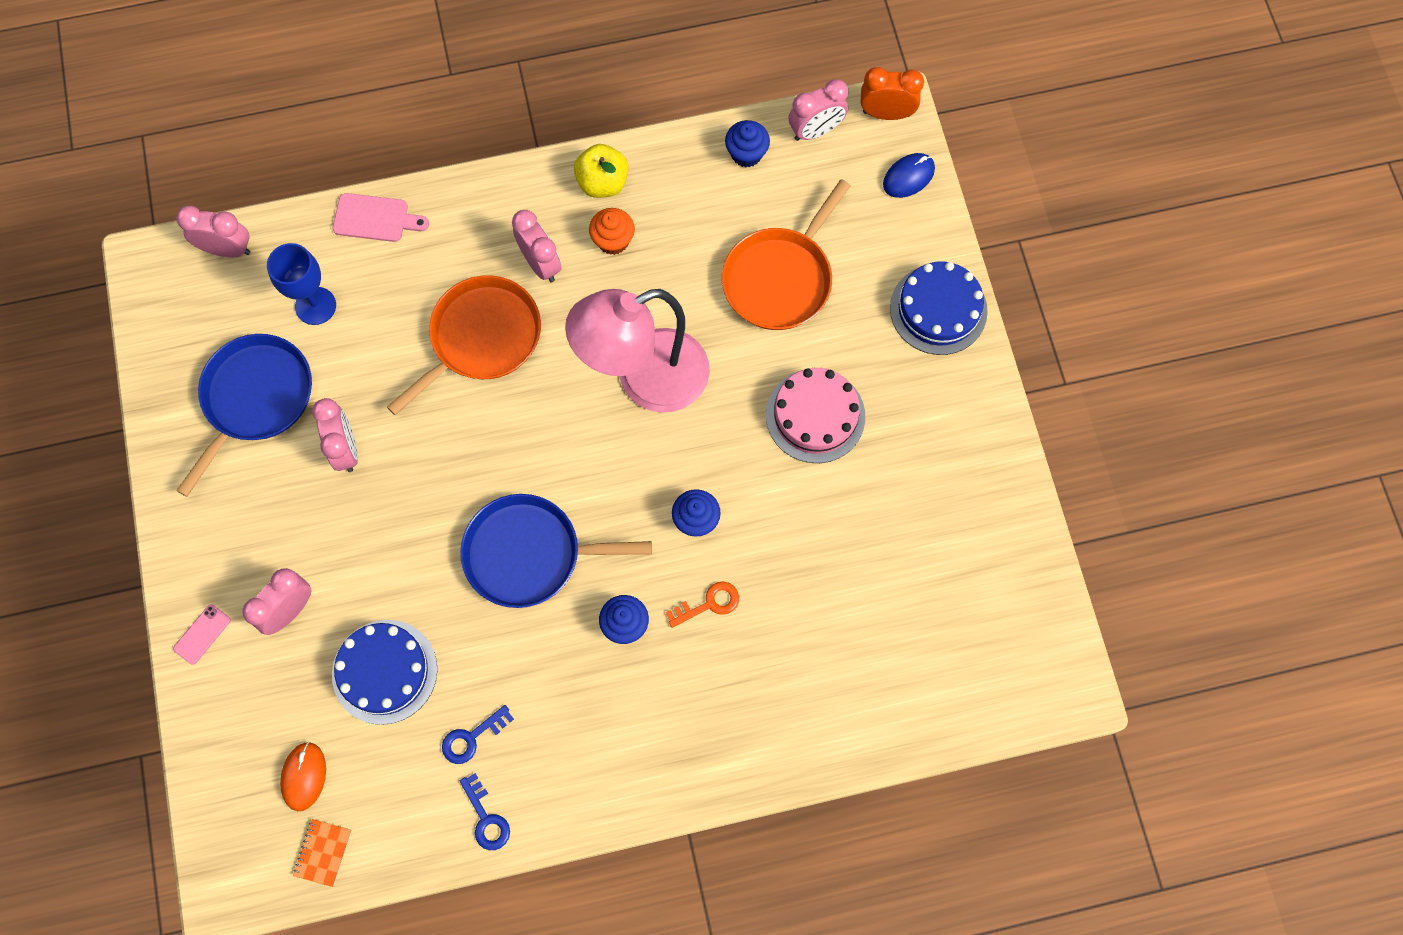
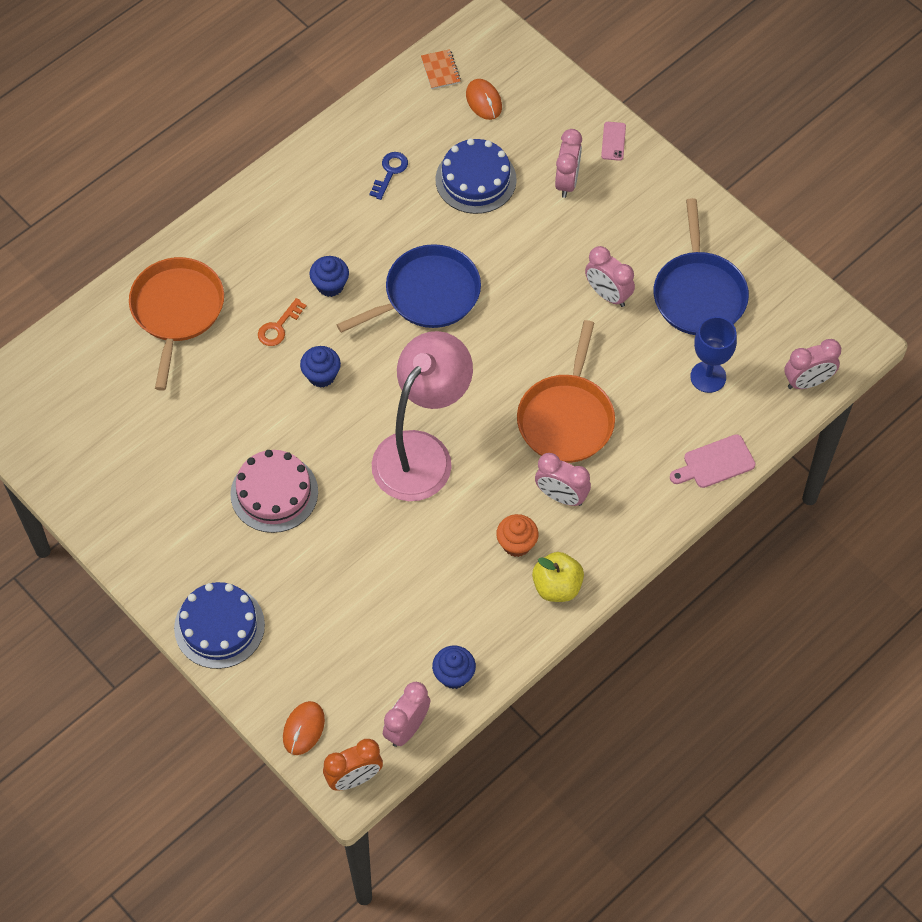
camera: 150 degrees right, 10 degrees down
(486, 818) = (349, 135): blue key -> none
(780, 279) = (363, 584): orange pan -> orange pan (177, 310)
(908, 177) = (303, 729): blue mouse -> orange mouse

